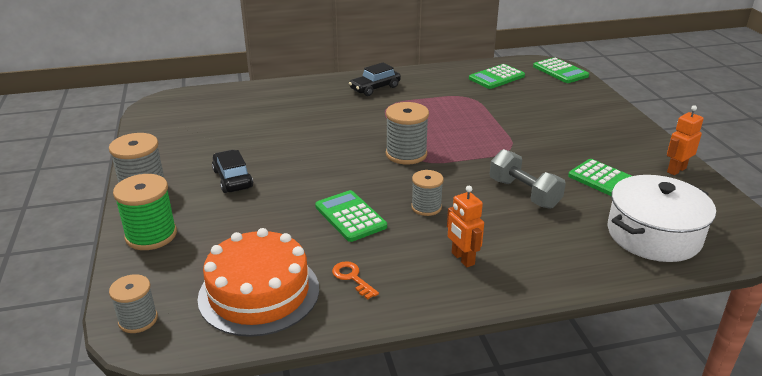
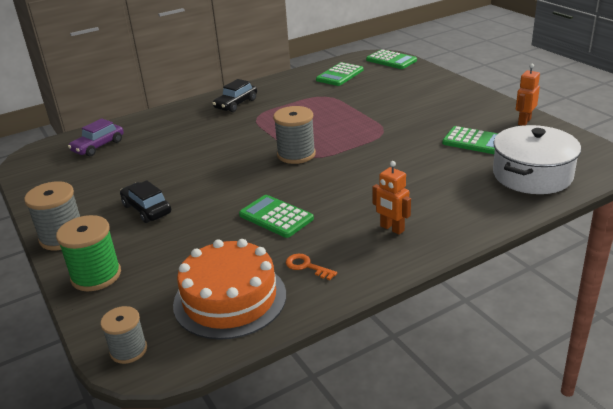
camera: 15 degrees left, 0 degrees up
(224, 105) = (98, 146): none -> purple car
(426, 207) = (338, 194): grey spool -> none
(524, 193) = (414, 165): grey dumbbell -> none

